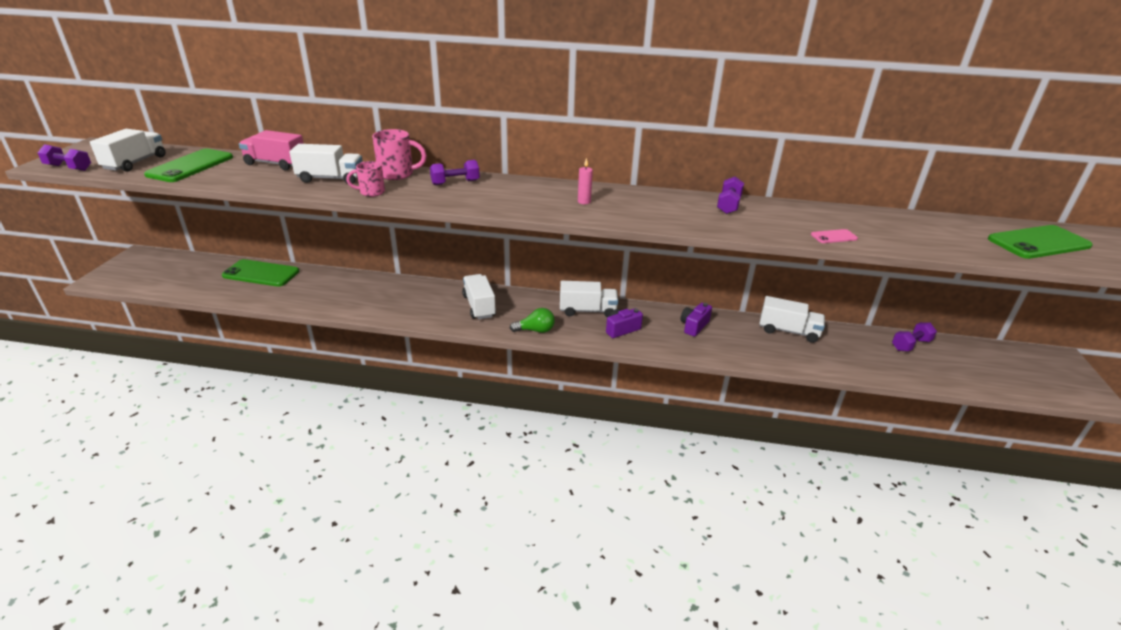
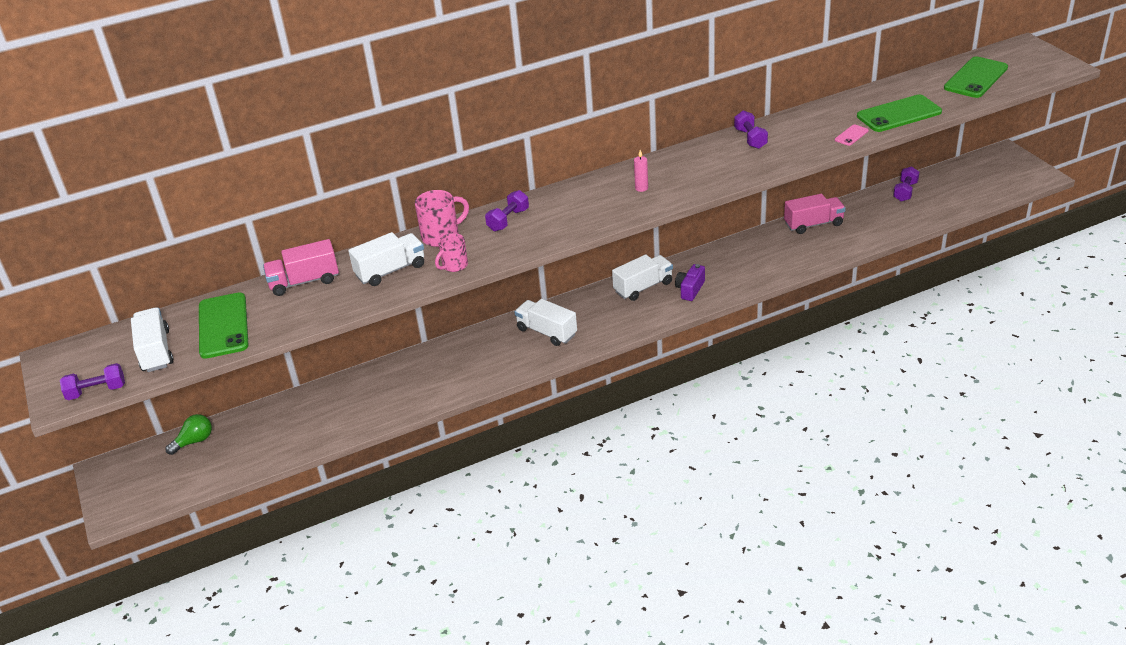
camera: 30 degrees left, 5 degrees up
(261, 273) = (285, 414): green phone -> green phone (899, 114)
(535, 330) = (623, 327): green light bulb -> green light bulb (194, 441)
(694, 326) = (741, 257): purple camera -> none
(788, 331) = (813, 224): white truck -> pink truck

